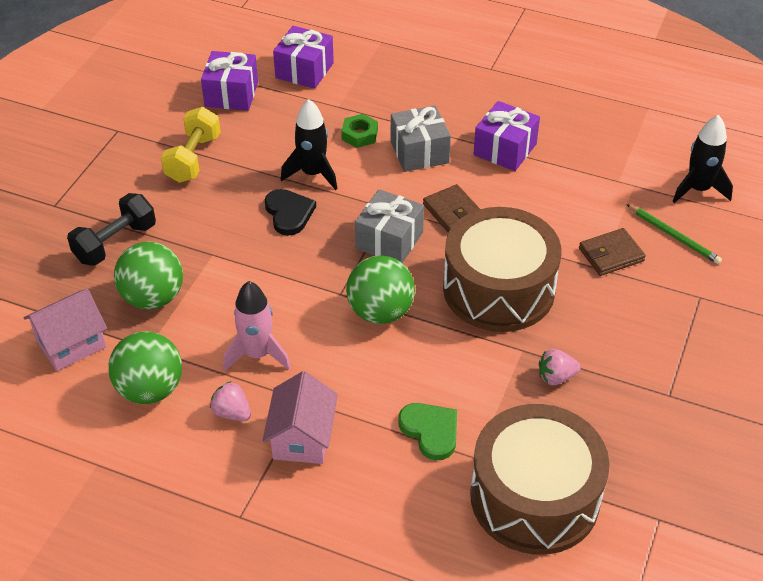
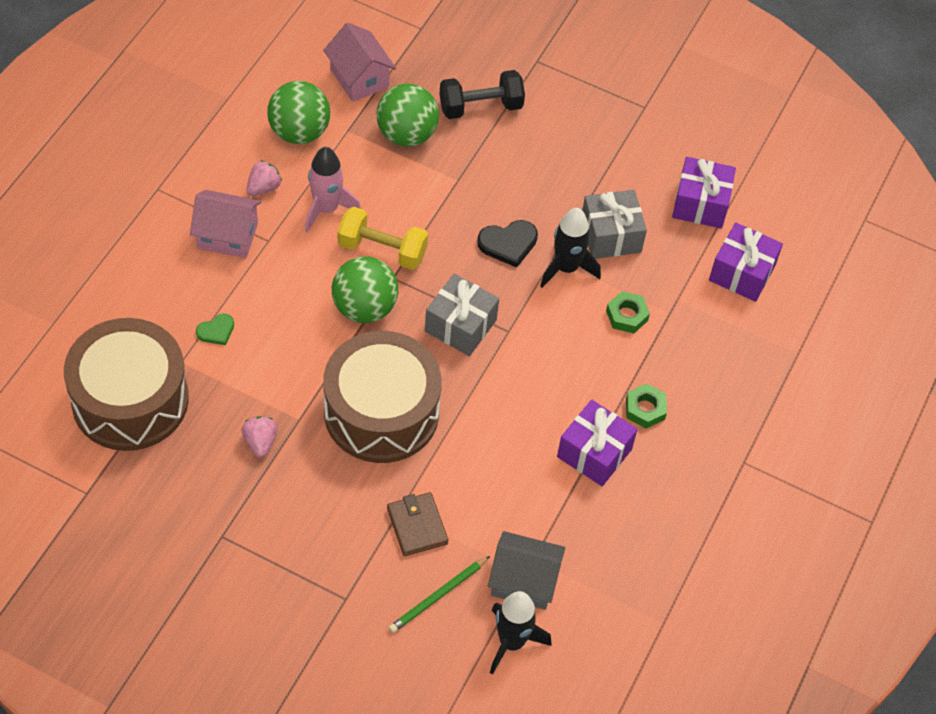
camera: 90 degrees right, 10 degrees up
(115, 243) = (480, 107): black dumbbell -> black dumbbell turned 60 degrees counterclockwise
(193, 159) = (596, 168): yellow dumbbell -> yellow dumbbell (382, 250)
(419, 152) = (595, 368): grey gift -> grey gift (610, 235)
(430, 431) = (216, 331): green heart -> green heart, size x0.63
(453, 212) = (497, 387): brown wallet -> none
(454, 122) = (645, 409): none -> green nut
(640, 185) = (524, 581): none -> grey house

